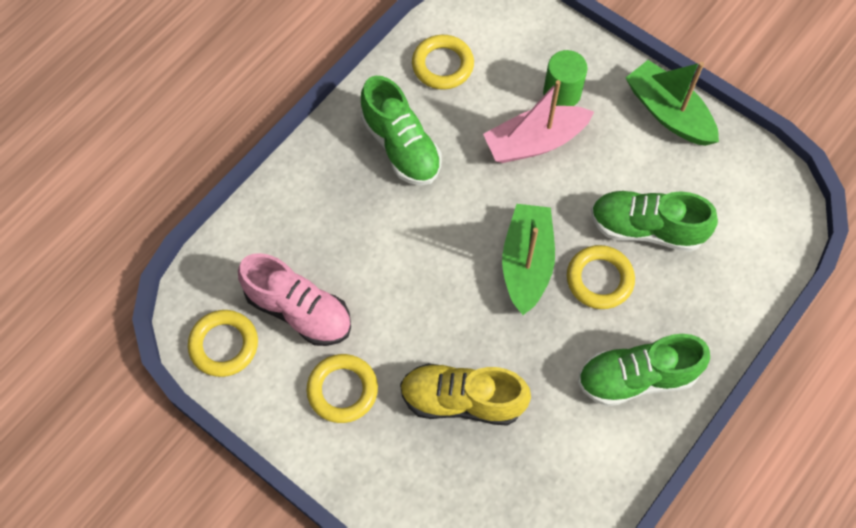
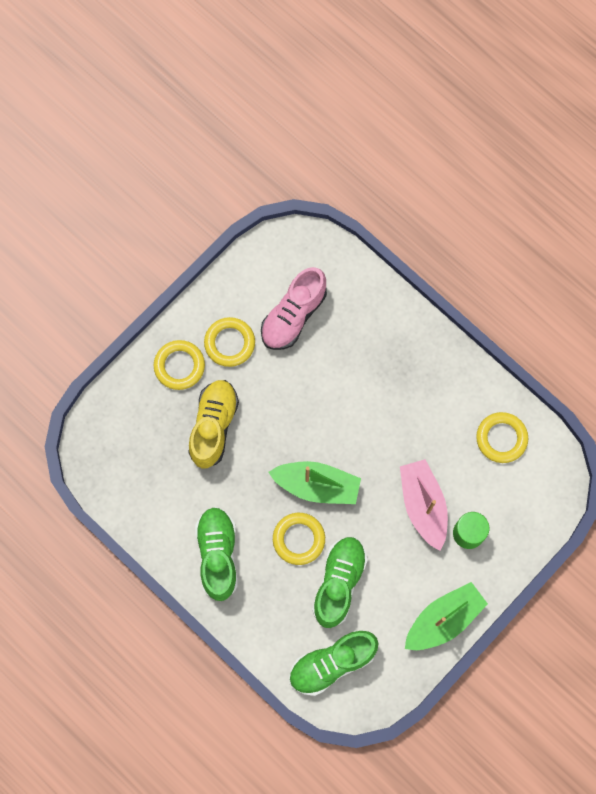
camera: 95 degrees right, 10 degrees up
(224, 345) = (271, 263): yellow ring -> yellow ring (179, 366)
(401, 146) = (426, 399): green shoe -> green shoe (332, 663)

